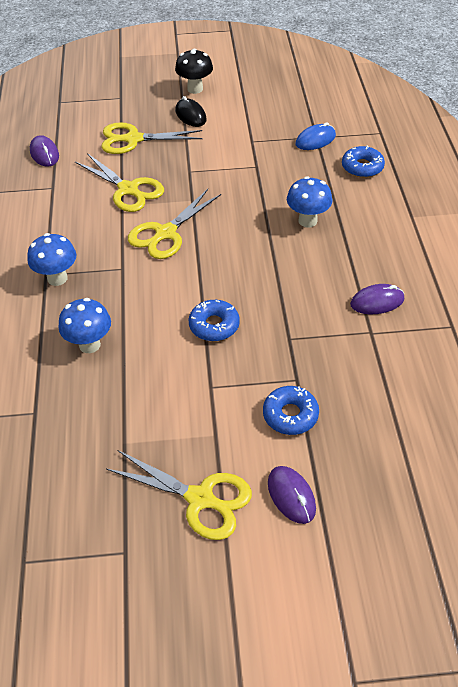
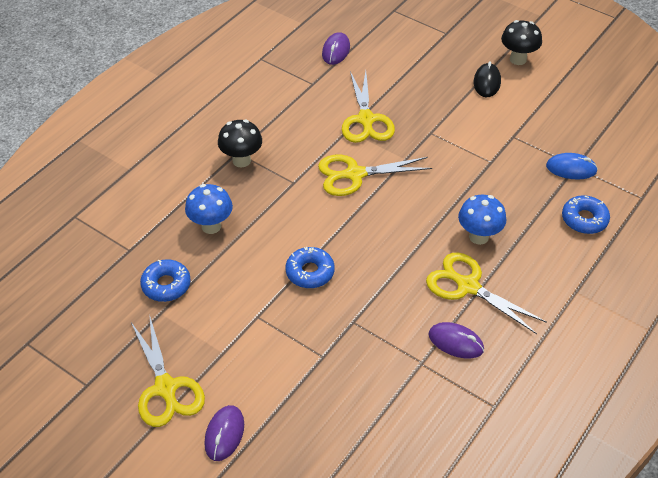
camera: 40 degrees right, 0 degrees up
(57, 278) = (241, 160): blue mushroom -> black mushroom
(133, 139) = (416, 77): yellow scissors -> yellow scissors (468, 286)
(290, 415) = (288, 378): blue donut -> blue donut (166, 285)

